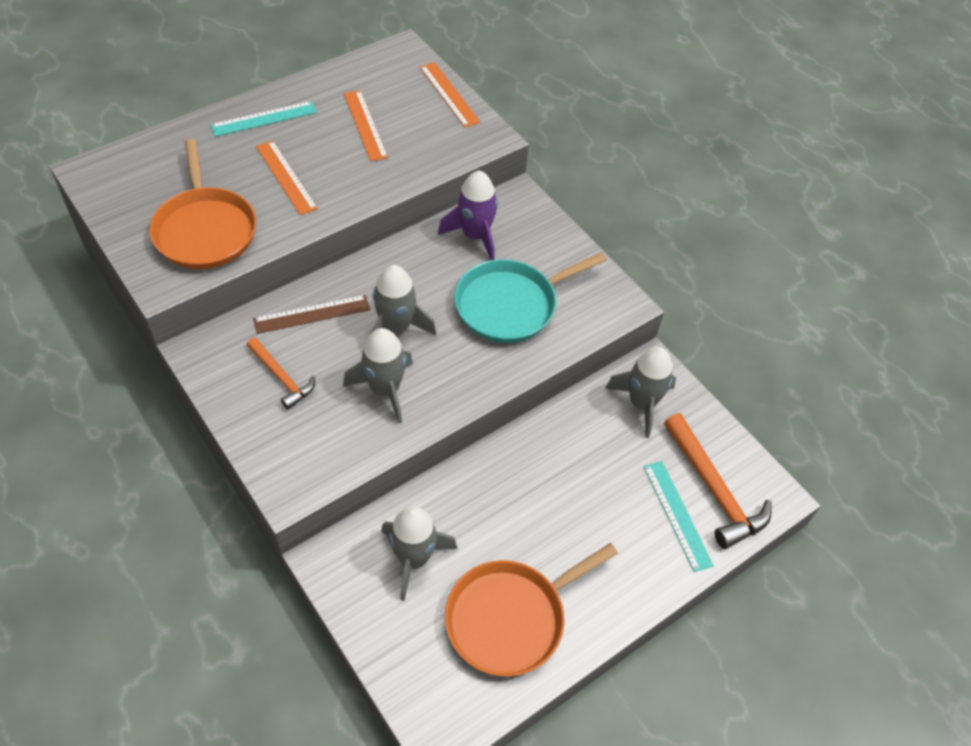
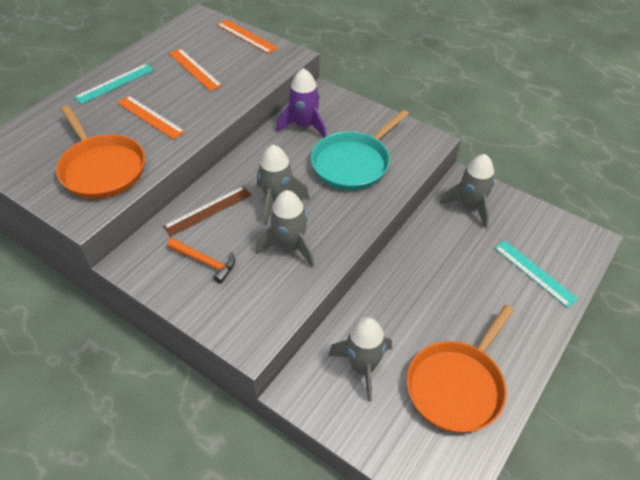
camera: 15 degrees left, 5 degrees down
(714, 489) = (549, 248): orange hammer -> none

